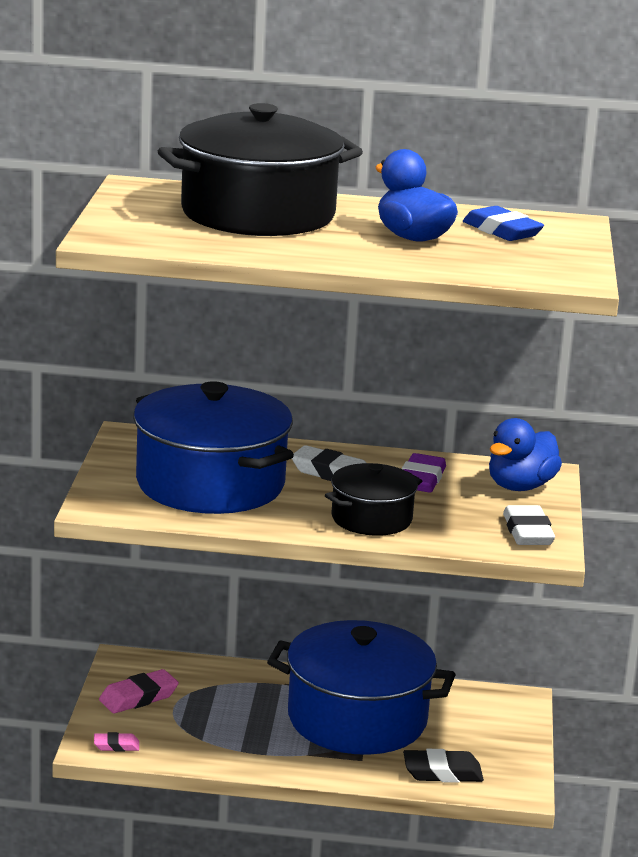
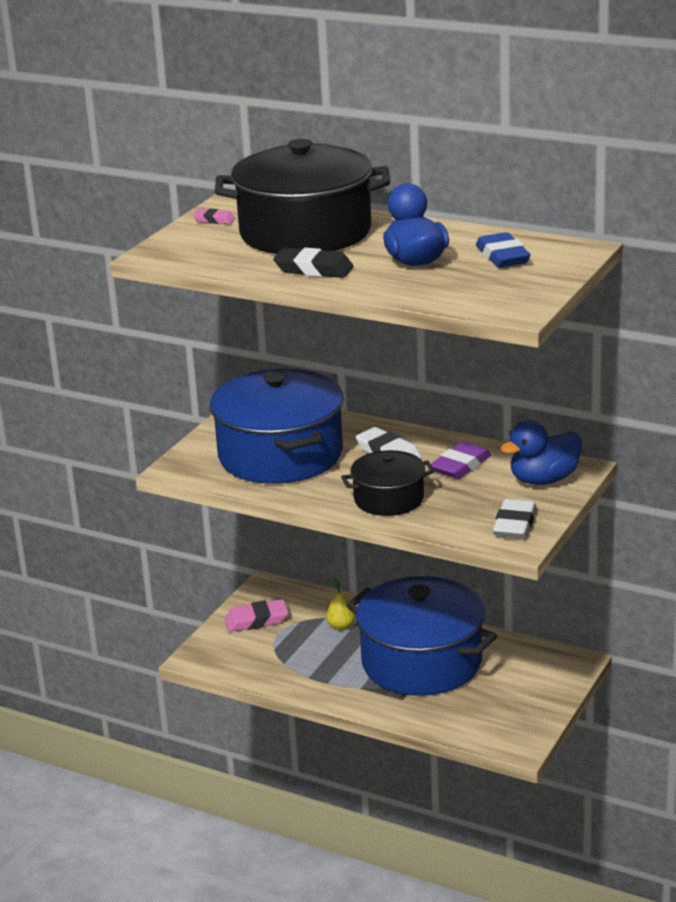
camera: 25 degrees right, 5 degrees up
(116, 746) = (214, 660): pink eraser -> pink eraser (214, 220)
(241, 692) = (341, 626): none -> yellow pear
(442, 772) = (463, 720): black eraser -> black eraser (313, 269)

